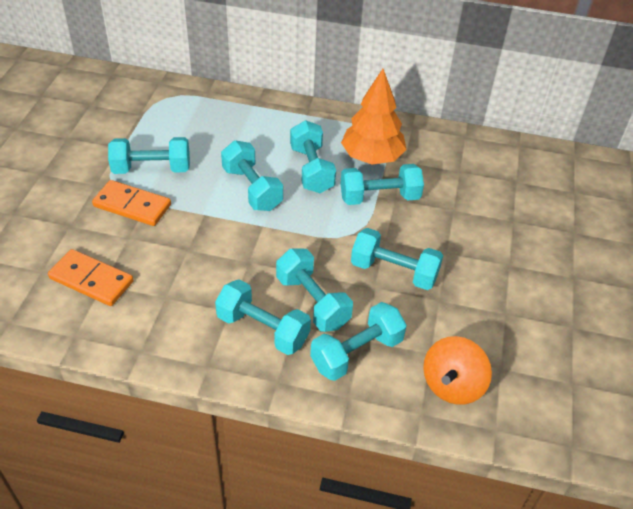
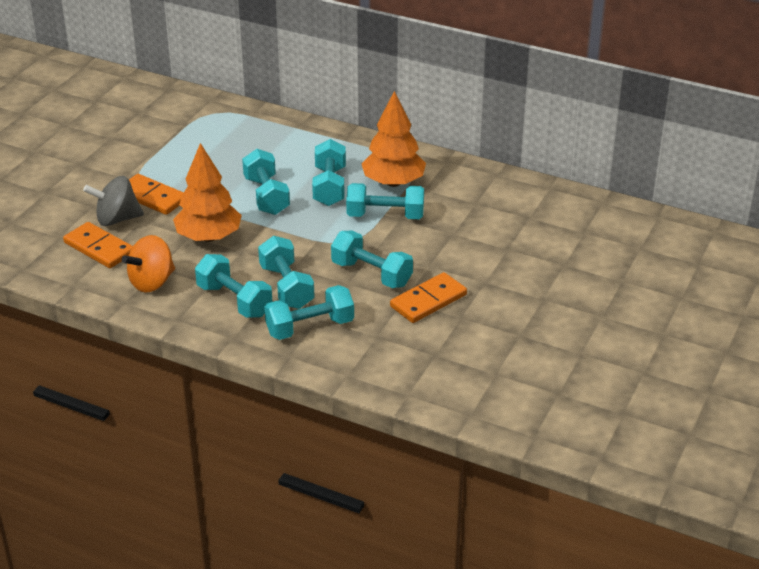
camera: 15 degrees right, 10 degrees down
(101, 239) = (117, 219): none -> grey spinning top
(152, 169) = (179, 170): turquoise dumbbell -> none
(208, 248) = (209, 237): none -> orange tree
(452, 385) = (384, 360): orange spinning top -> orange spinning top (152, 282)
(464, 297) = (428, 301): none -> orange domino

